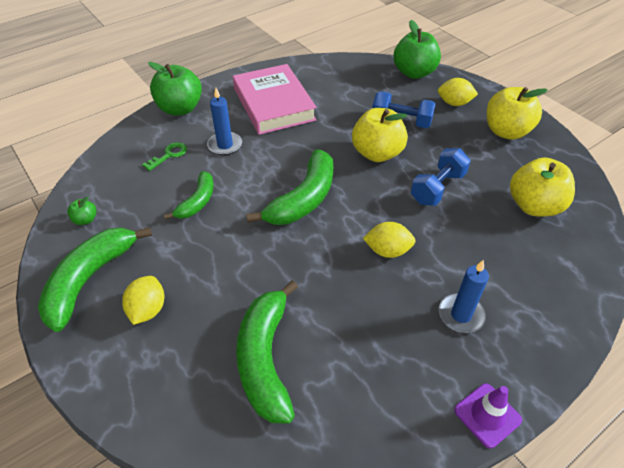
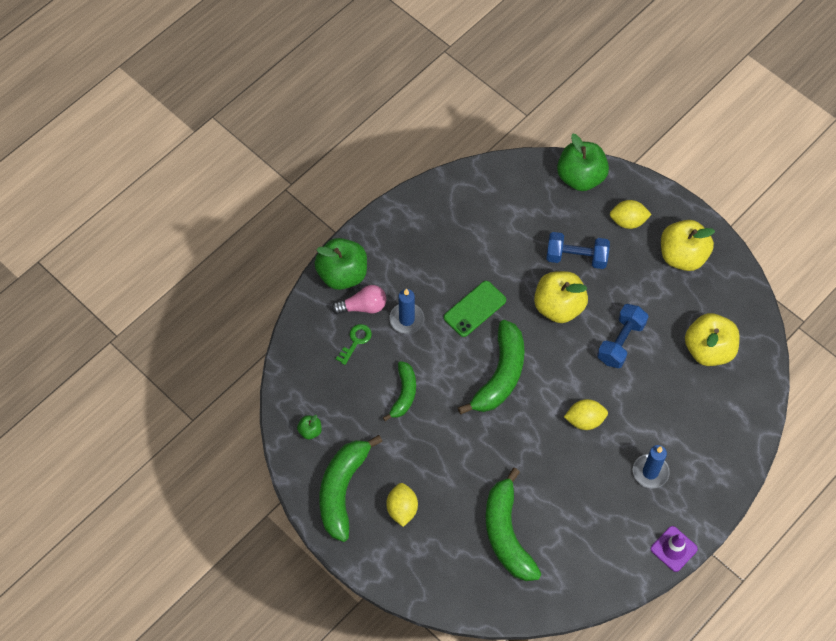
camera: 10 degrees left, 15 degrees up
(188, 132) = (363, 306): none -> pink light bulb
(274, 104) = (439, 252): pink book -> none
(293, 145) = (475, 309): none -> green phone

